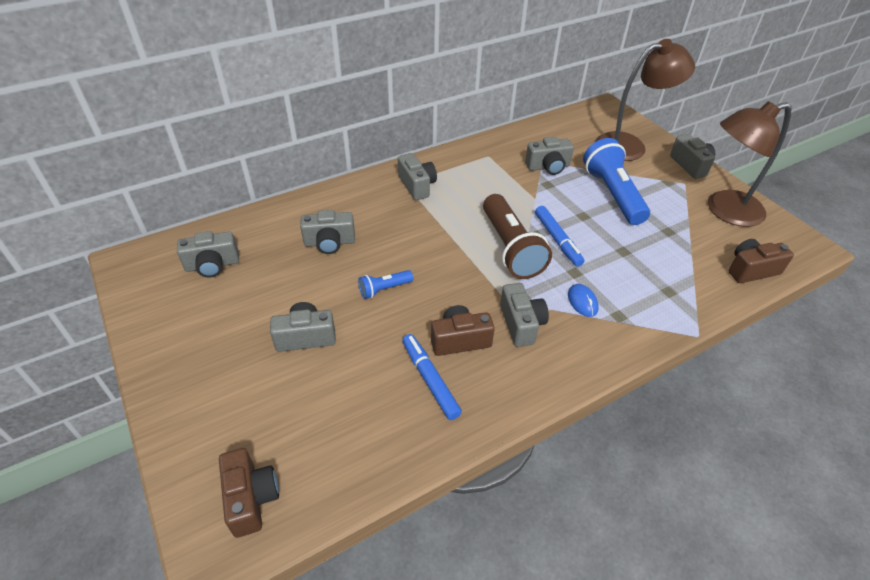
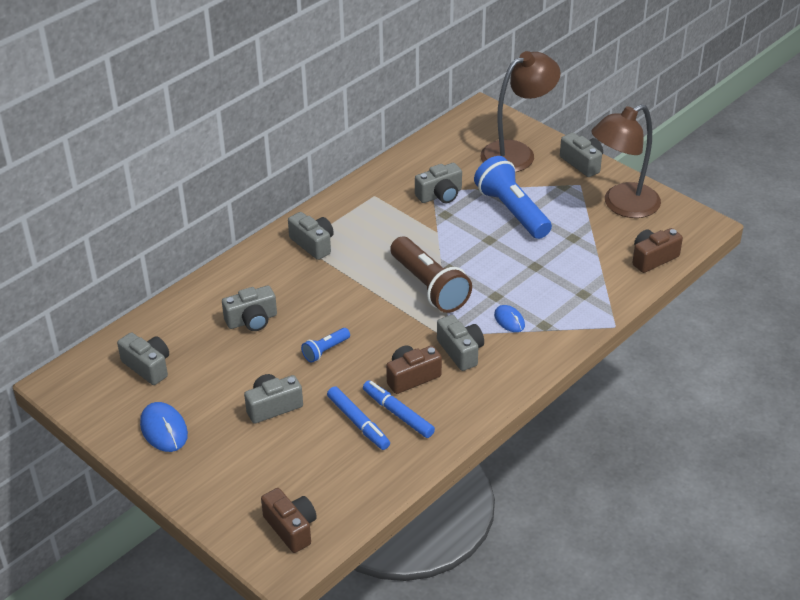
camera: 15 degrees left, 5 degrees down
(188, 334) = (164, 429): none -> blue mouse
(212, 265) = (148, 366): grey camera -> grey camera turned 105 degrees counterclockwise
(557, 240) = (471, 269): blue marker -> blue marker (358, 423)

